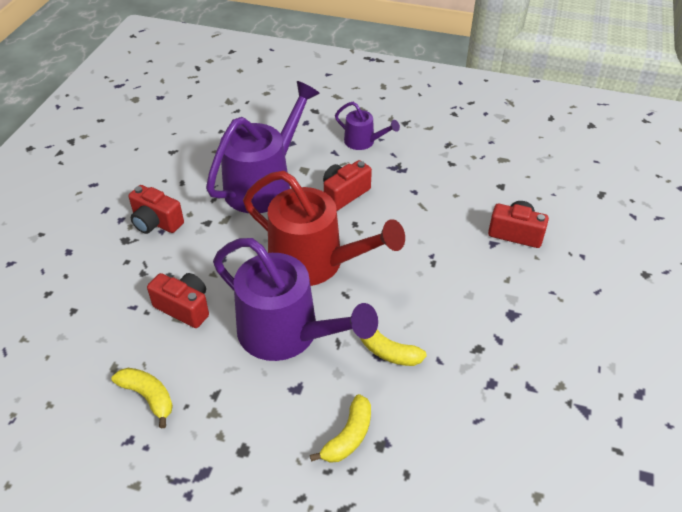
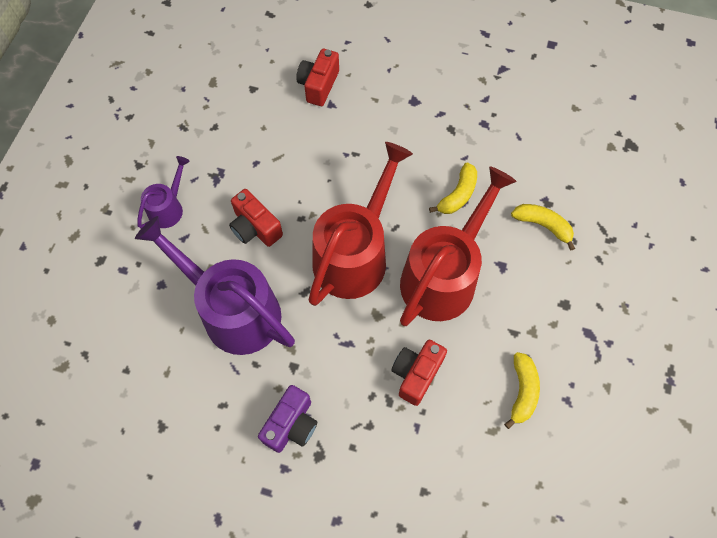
camera: 90 degrees left, 20 degrees up
(148, 397) = (522, 391): yellow banana -> yellow banana turned 150 degrees clockwise
(156, 222) = (291, 424): red camera -> purple camera
(287, 334) = (444, 275): purple watering can -> red watering can

